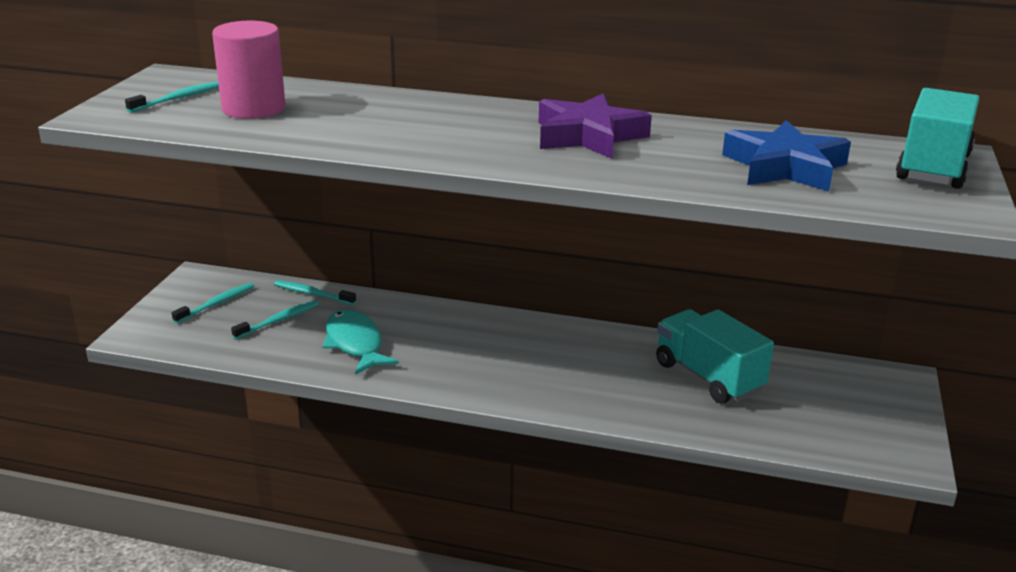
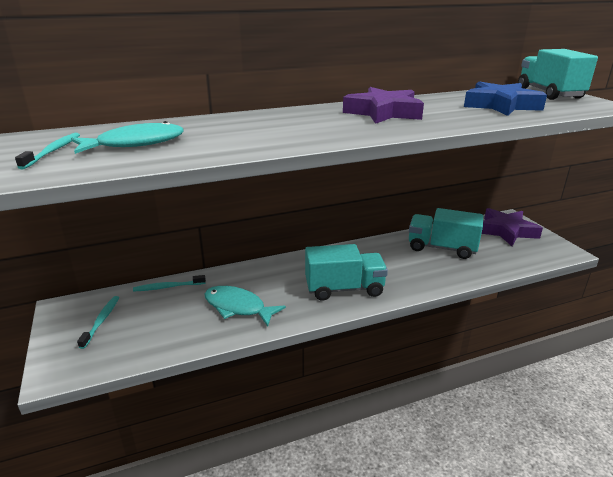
camera: 35 degrees left, 0 degrees up
(254, 108) = (135, 144): pink cylinder -> turquoise fish
(278, 320) = (165, 314): turquoise toothbrush -> none
(498, 373) = (344, 289): none -> turquoise truck
(858, 394) = (506, 231): none -> purple star

